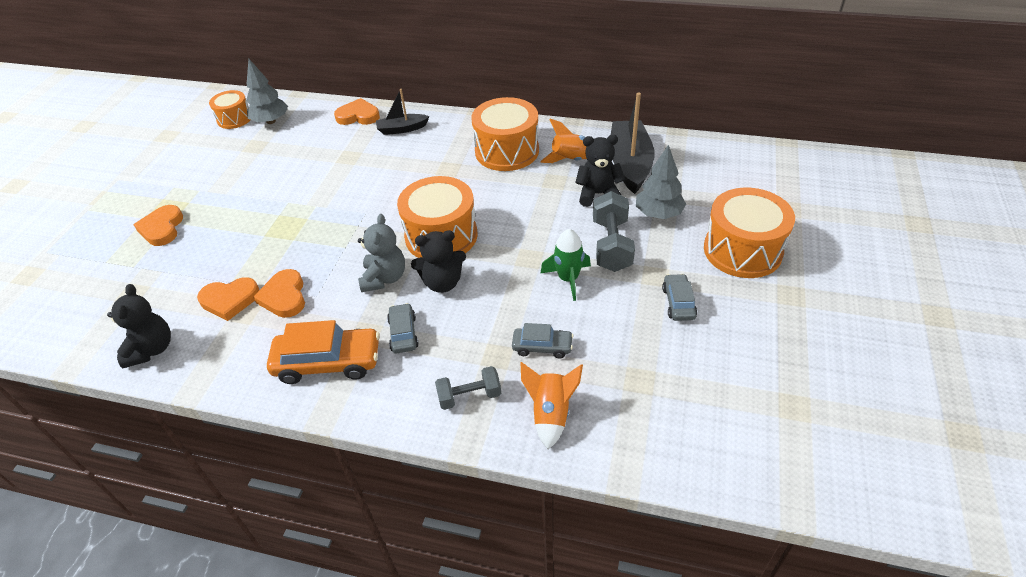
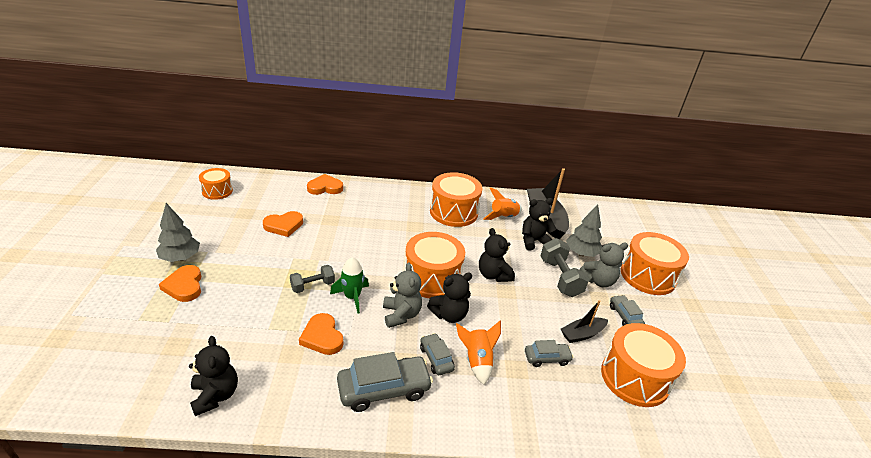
camera: 20 degrees left, 10 degrees down
(230, 300) = (274, 344): orange heart -> orange heart (284, 225)
(271, 121) = (251, 192): grey tree -> grey tree (180, 258)
(328, 362) = (384, 389): orange car -> grey car
(402, 129) = (365, 197): black boat -> black boat (582, 334)
(469, 396) = (510, 403): grey dumbbell -> grey dumbbell (313, 286)
(521, 236) = (493, 275): none -> black teddy bear
(550, 413) = (576, 410): orange rocket -> orange rocket (477, 360)
(568, 279) = (541, 305): green rocket -> green rocket (352, 297)
(650, 383) = (634, 378): none -> orange drum
(664, 253) = (598, 281): none -> grey teddy bear

